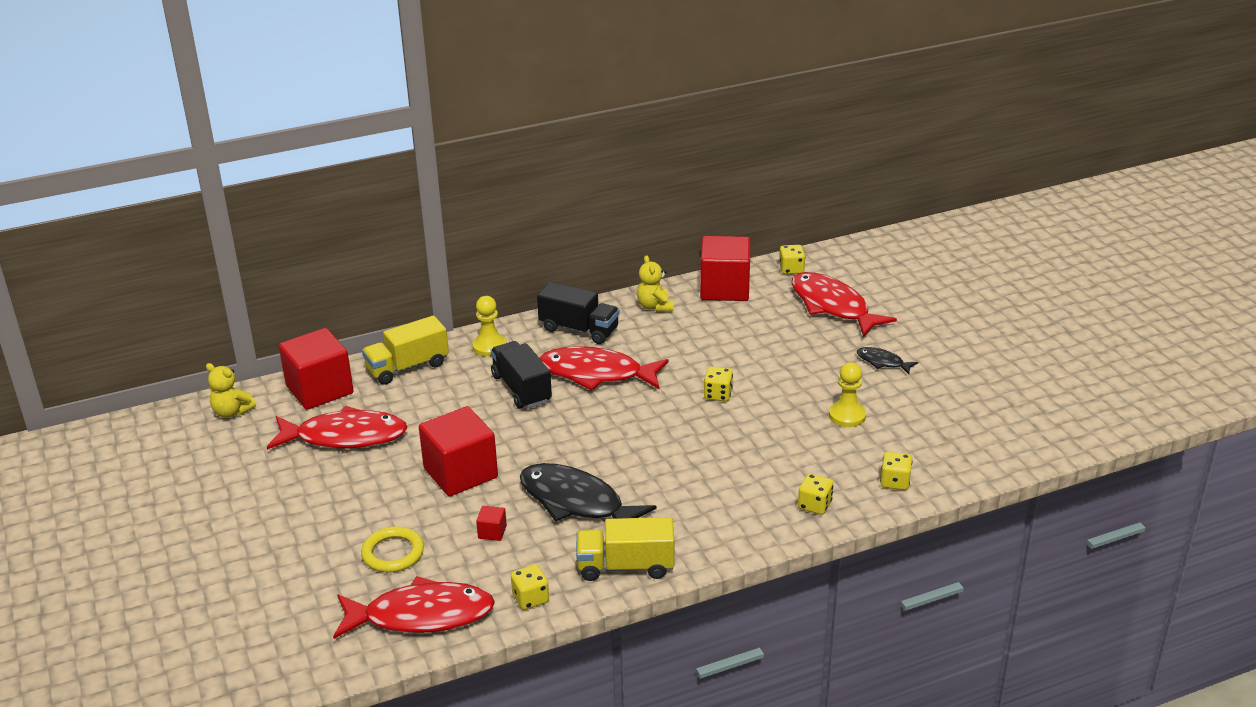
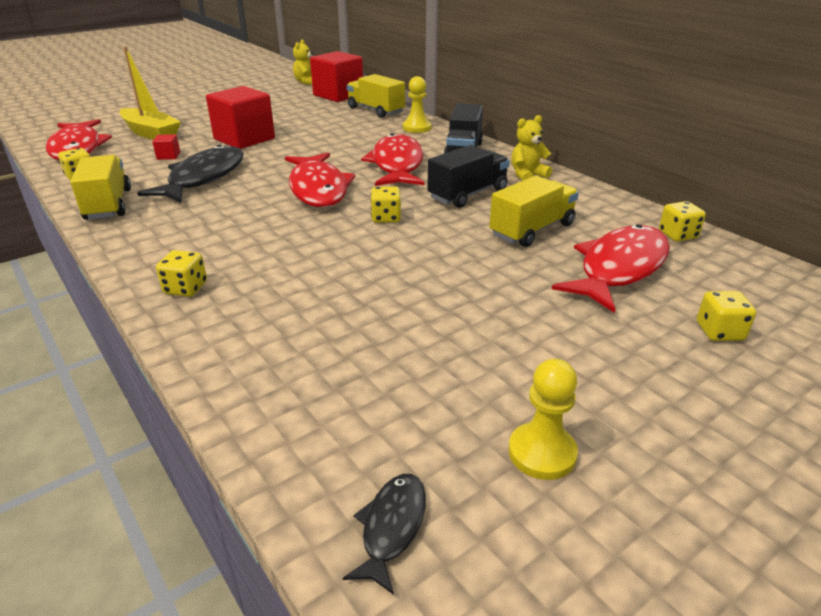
camera: 75 degrees right, 0 degrees up
(345, 437) = (285, 107): red fish -> red fish (318, 189)
(393, 553) = (151, 133): yellow ring -> yellow boat
(521, 389) = (362, 143): black truck -> black truck (468, 194)
(724, 288) = (594, 203): red cube -> none
(764, 328) = (532, 230): none -> yellow truck
(847, 416) = (371, 296): yellow pawn -> yellow pawn (542, 453)
(882, 362) = (511, 315): black fish -> black fish (392, 527)
(895, 482) = (229, 343): yellow dice -> yellow dice (719, 332)

